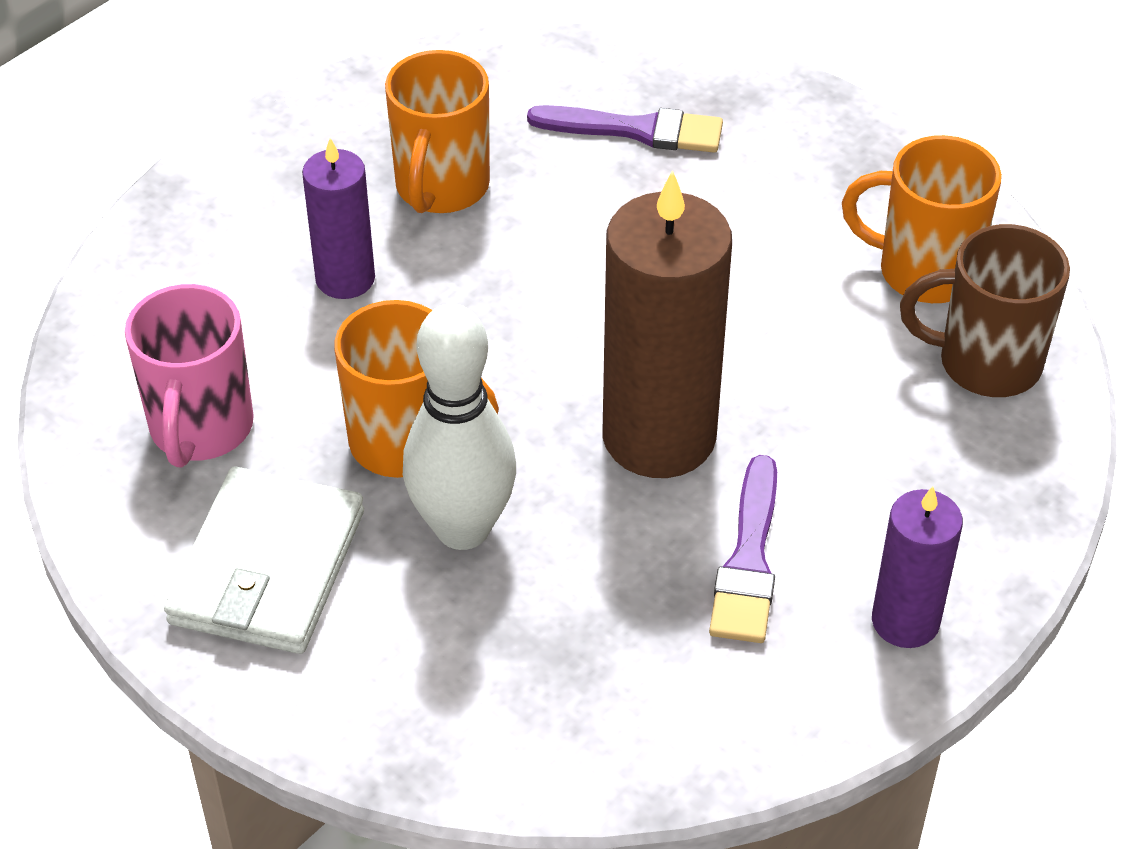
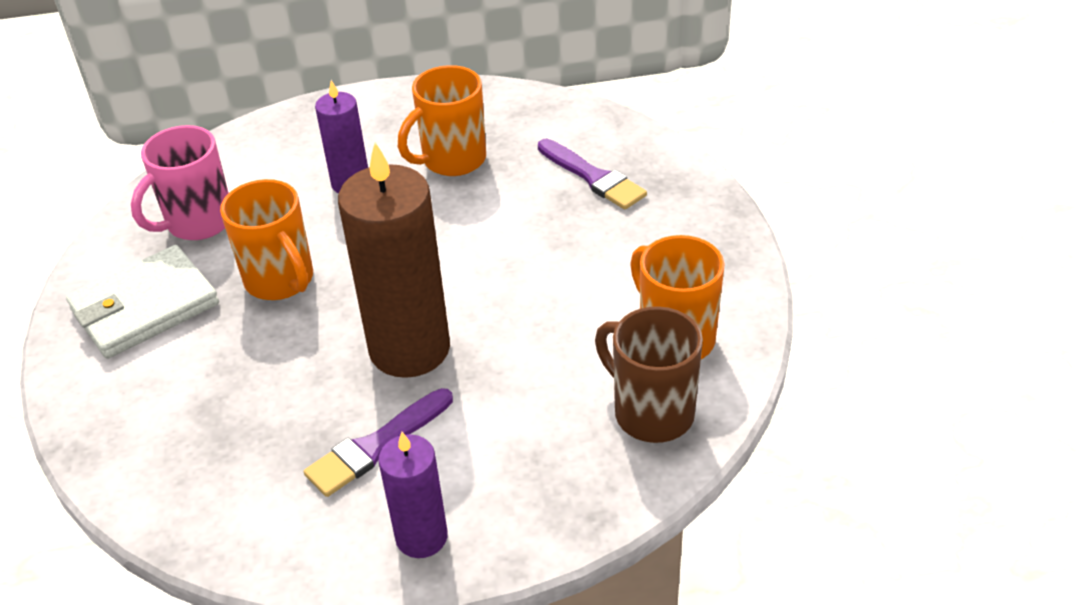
camera: 40 degrees right, 5 degrees down
(463, 528) = (254, 340): white bowling pin -> none

